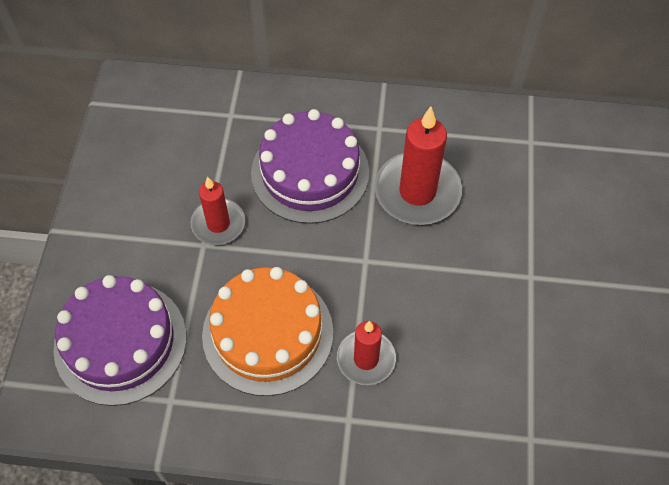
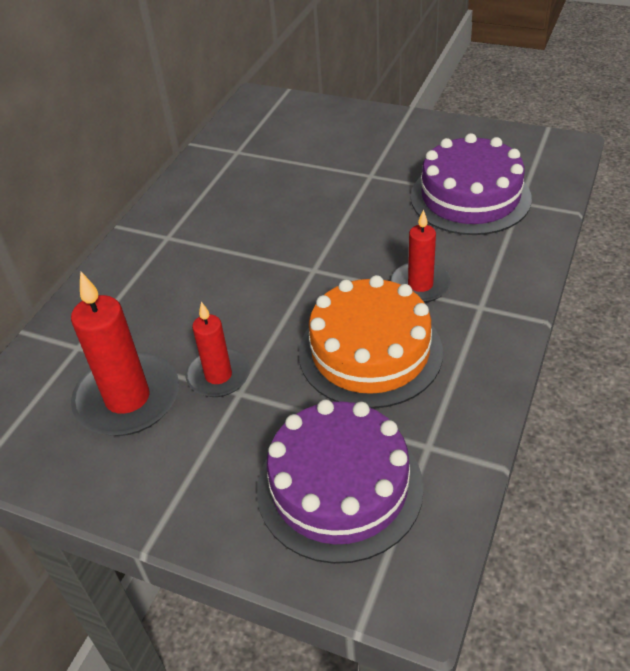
camera: 70 degrees left, 15 degrees down
(310, 172) = (192, 293): purple cake -> purple cake (470, 197)
(417, 192) = (254, 224): red candle -> red candle (128, 398)

